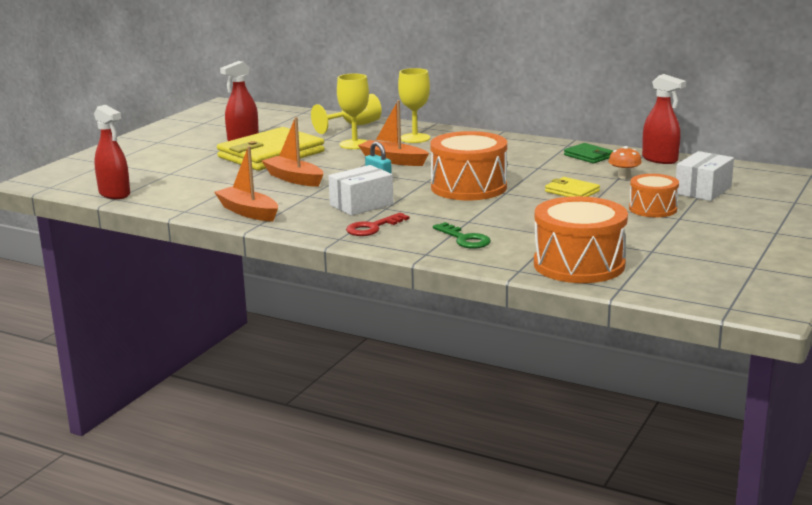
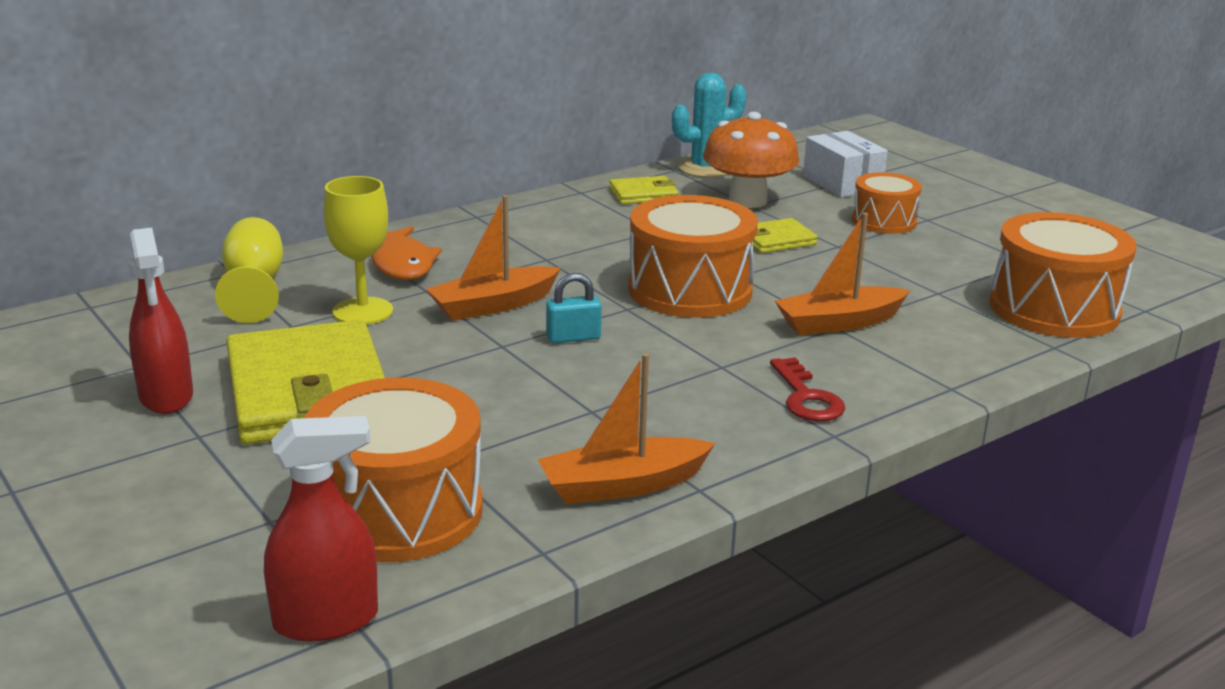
camera: 65 degrees left, 5 degrees up
(193, 186) = (397, 511): none -> orange drum
(294, 179) = (483, 403): orange boat -> orange boat (839, 323)
(361, 205) = (687, 380): white box -> none
(415, 138) = (402, 264): yellow goblet -> orange fish
(465, 239) = (910, 348): green key -> none
(589, 156) = (643, 194): green wallet -> yellow wallet
(624, 176) = (747, 200): orange mushroom -> orange mushroom, size x2.03
(660, 159) = (705, 168): red spray bottle -> turquoise cactus

